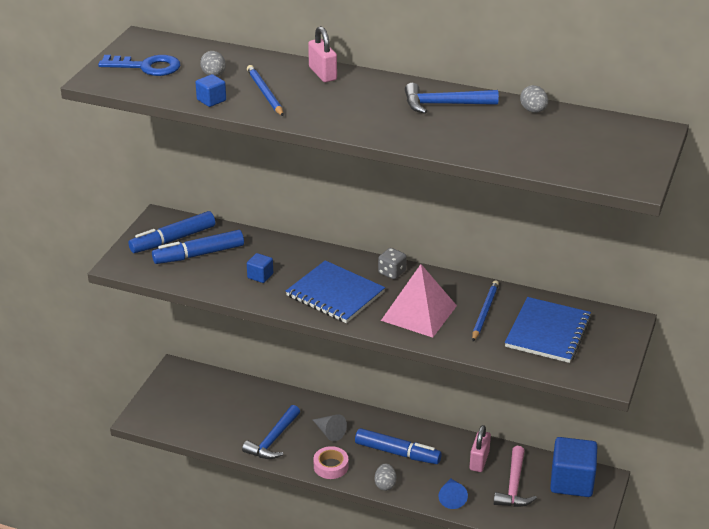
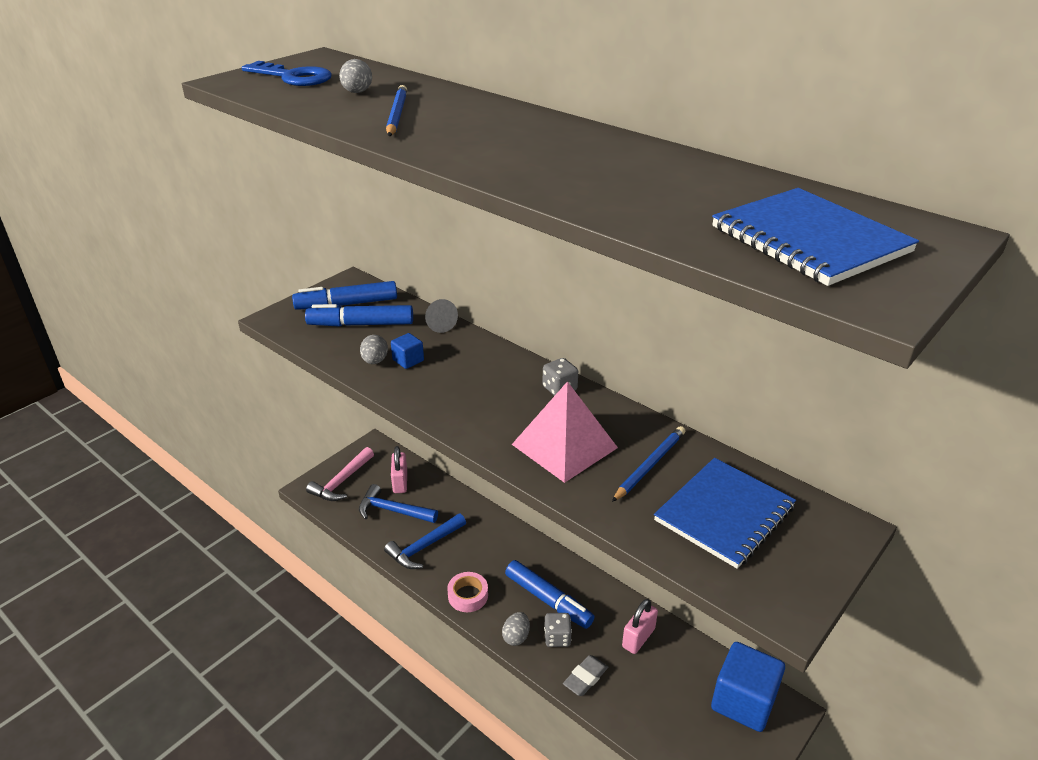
camera: 20 degrees right, 0 degrees up
(211, 100) = (326, 113): blue cube -> none
(322, 74) = (487, 107): pink padlock -> pink padlock (400, 482)
(329, 432) = (486, 554): grey cone -> grey cone (438, 323)
(335, 294) = (477, 400): blue notebook -> blue notebook (809, 240)
(417, 477) = (557, 638): none -> grey dice
(444, 104) = (620, 155): blue hammer -> blue hammer (393, 511)
(451, 497) = (585, 678): blue cone -> grey eraser
(514, 485) = (668, 685): pink hammer -> pink hammer (342, 481)
(533, 111) = (748, 180): grey egg -> grey egg (375, 361)

